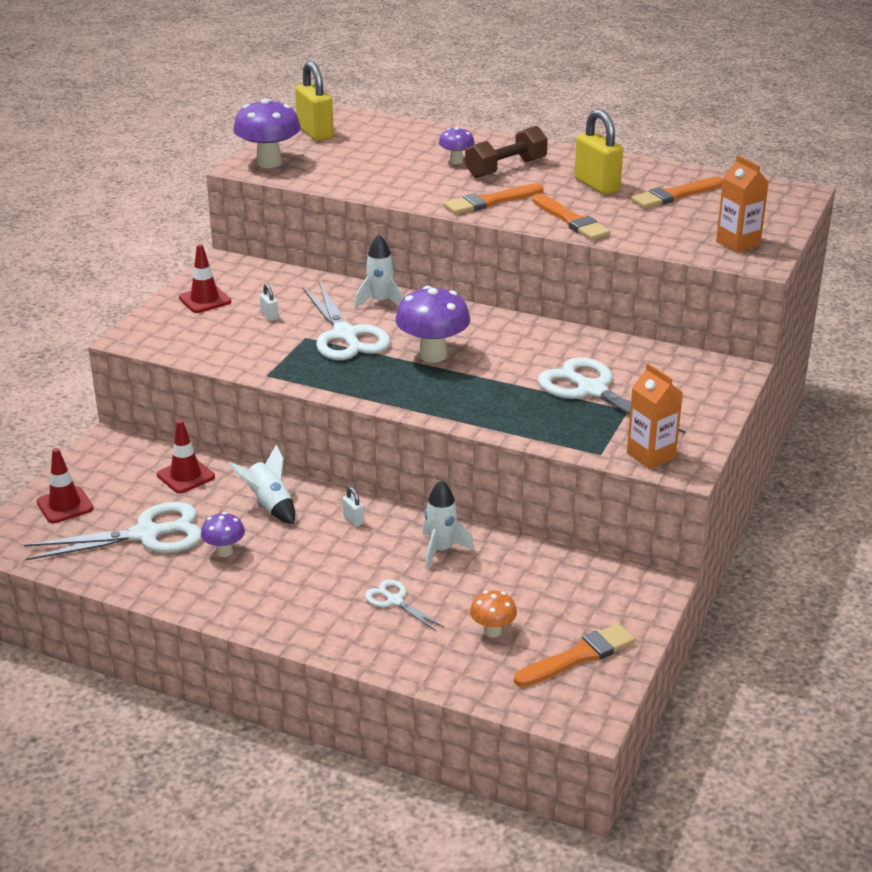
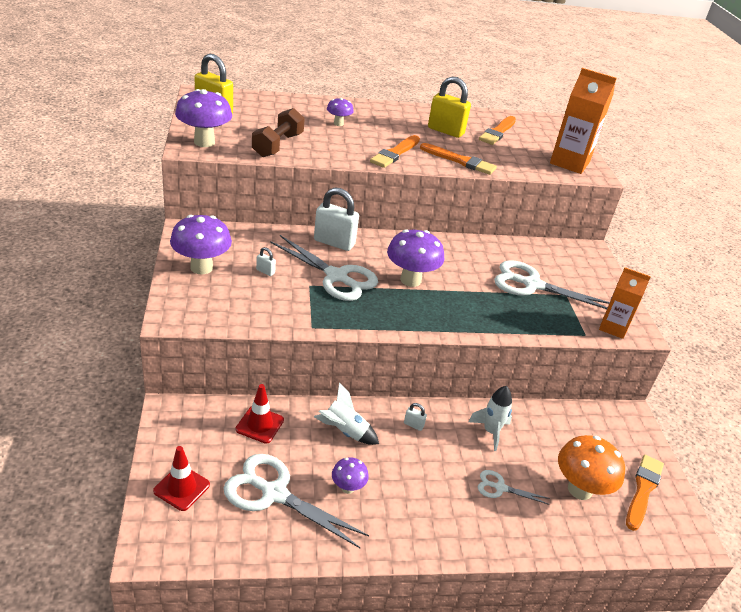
camera: 35 degrees left, 5 degrees up
(146, 534) = (274, 493): white scissors -> white scissors turned 105 degrees counterclockwise
(205, 300) = (201, 267): red traffic cone -> purple mushroom
(380, 302) = (334, 242): white rocket -> white padlock
(492, 631) = (579, 489): orange mushroom -> orange mushroom, size x1.85
(506, 168) = (377, 125): brown dumbbell -> brown dumbbell (277, 145)
(738, 243) = (569, 163): orange carton -> orange carton, size x1.55

